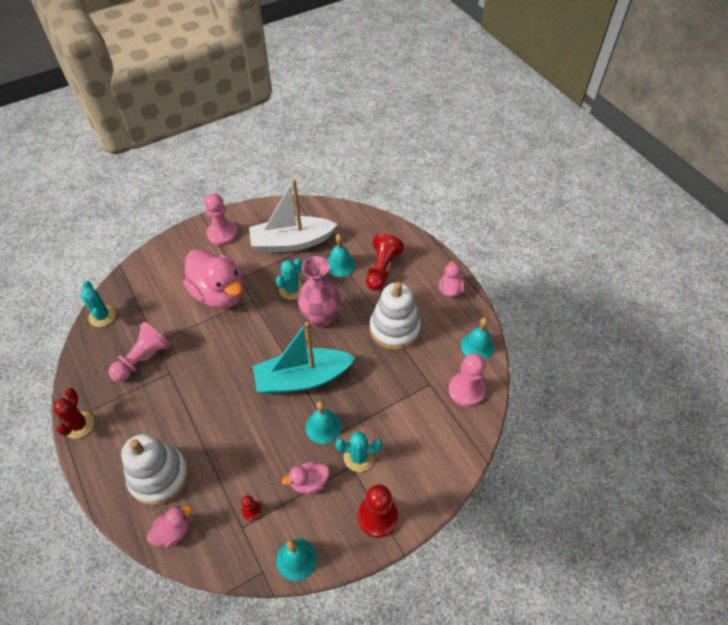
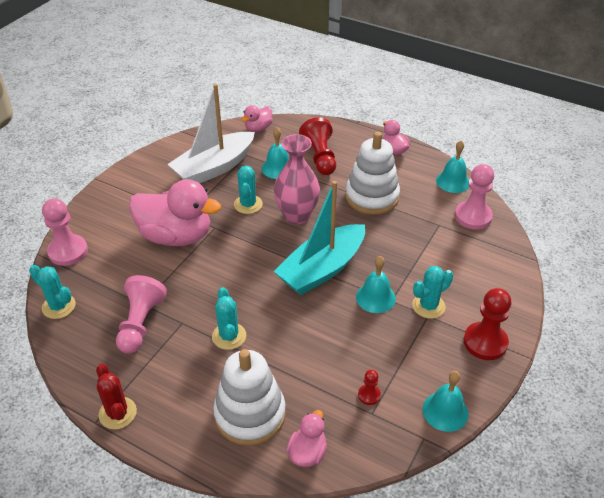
camera: 30 degrees left, 10 degrees down
(192, 402) = (229, 336): none -> turquoise cactus
(222, 233) = (134, 186): pink pawn -> pink pawn (68, 251)
(309, 482) = (402, 346): pink duck -> pink duck (258, 128)

